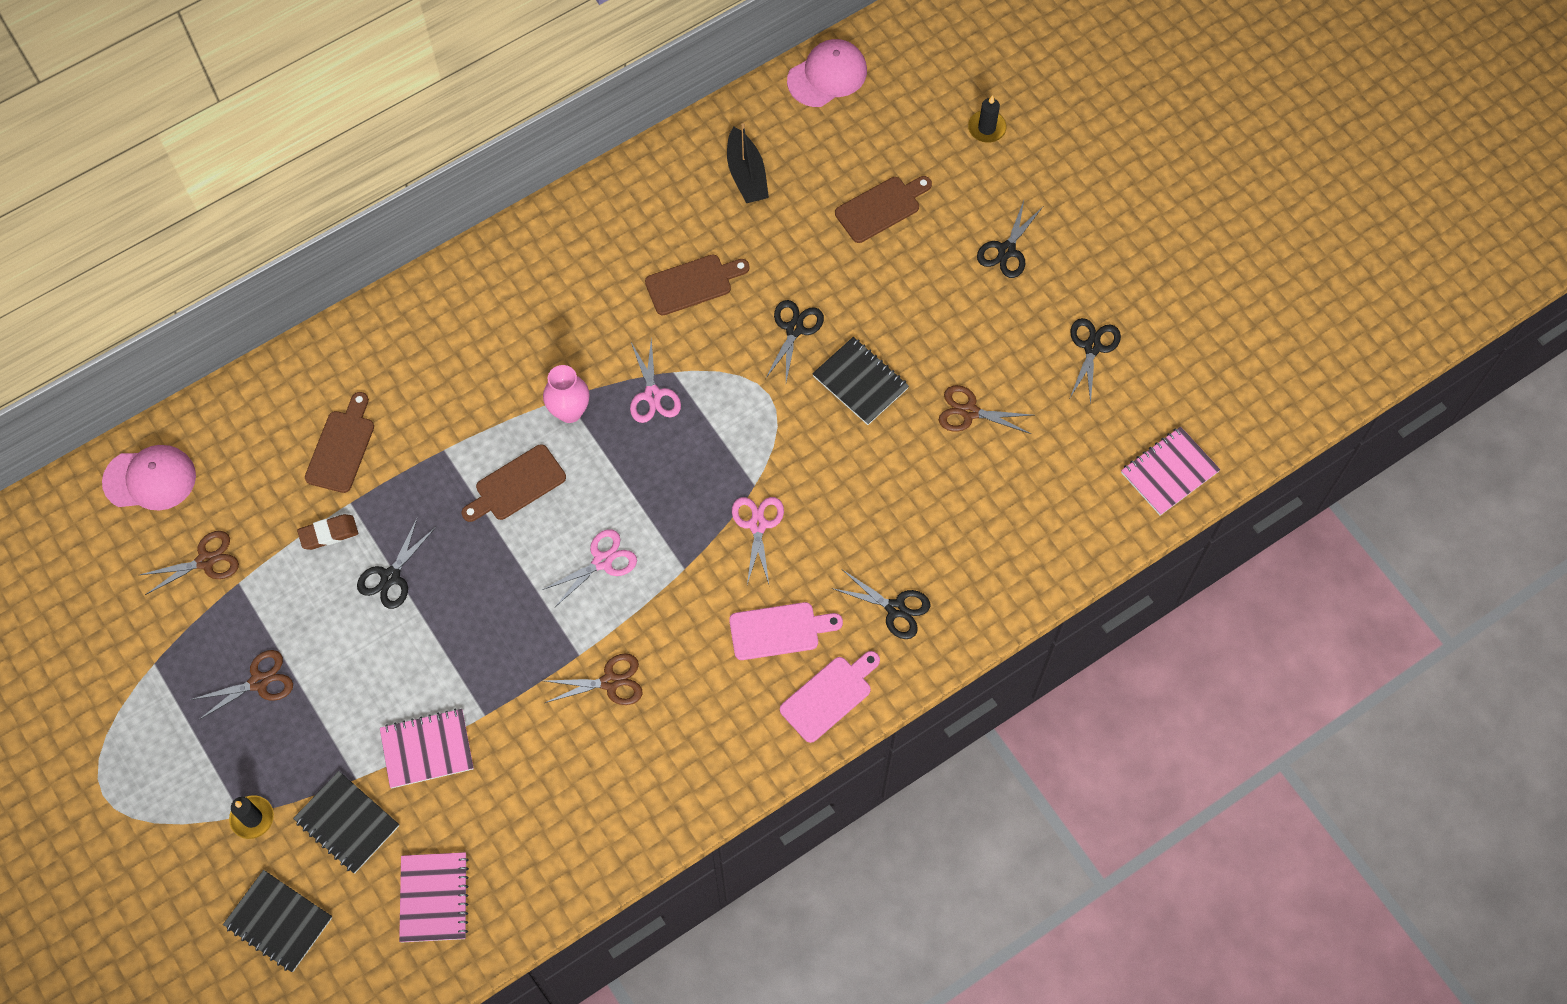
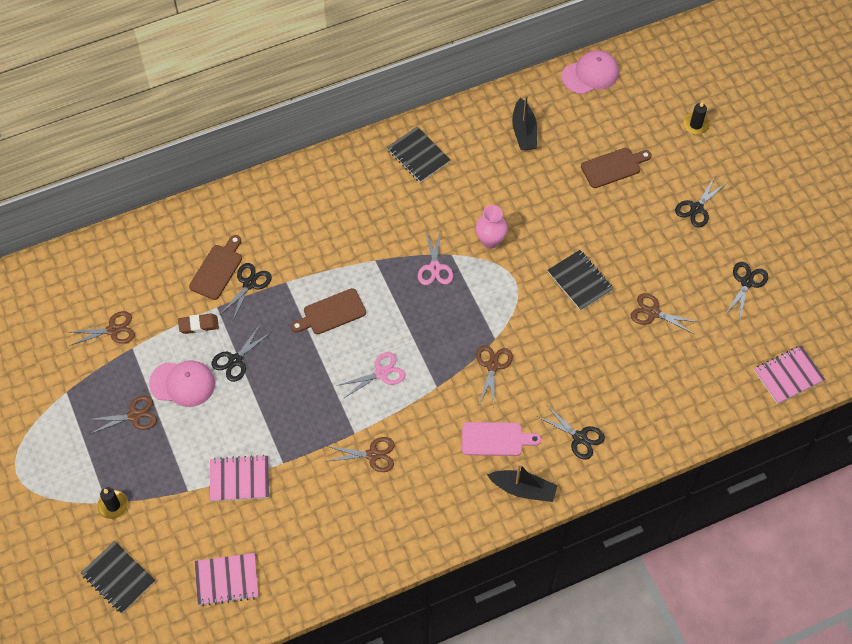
camera: 10 degrees right, 5 degrees down
(150, 479) = (86, 270): pink cap -> pink cap (182, 383)
(347, 823) = (176, 519): black notebook -> black notebook (418, 156)
(434, 898) = (227, 580): pink notebook -> pink notebook turned 75 degrees clockwise
(569, 411) = (376, 270): pink vase -> pink vase (490, 241)
(692, 284) = (474, 198): brown cutting board -> none
(757, 525) = (492, 366): pink scissors -> brown scissors
(794, 329) = (540, 239): black scissors -> black scissors (249, 284)
(829, 696) = (523, 489): pink cutting board -> black boat

